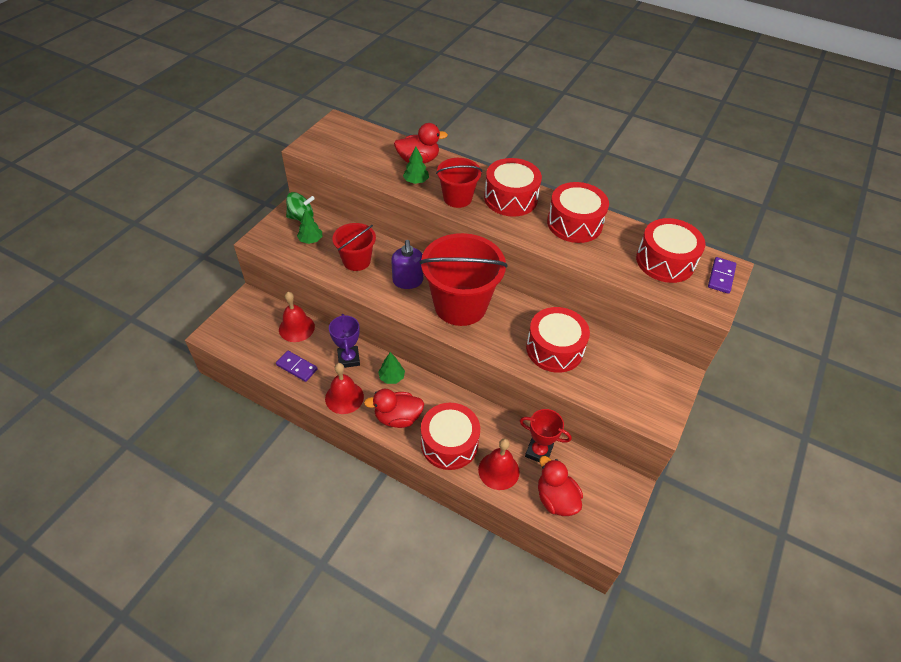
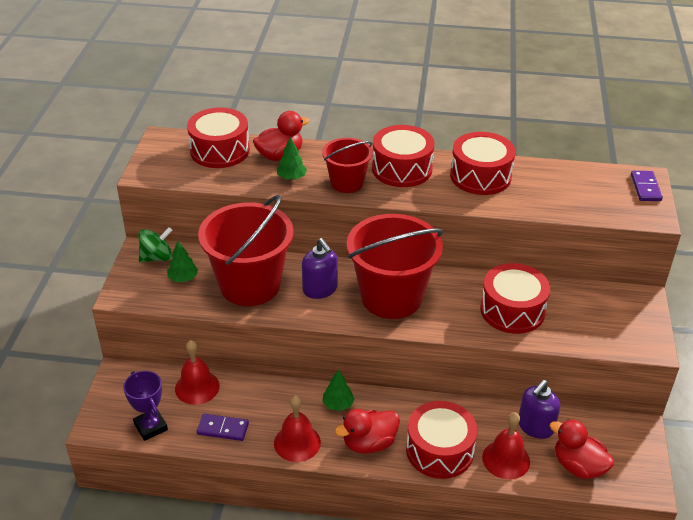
camera: 20 degrees left, 10 degrees down
(348, 359) = (278, 401): purple trophy -> purple trophy (151, 427)
(356, 261) = (250, 285): red bucket -> red bucket, size x1.81
(538, 451) = (535, 426): red trophy -> purple soap dispenser
(665, 261) = (587, 188): red drum -> red drum (220, 150)

